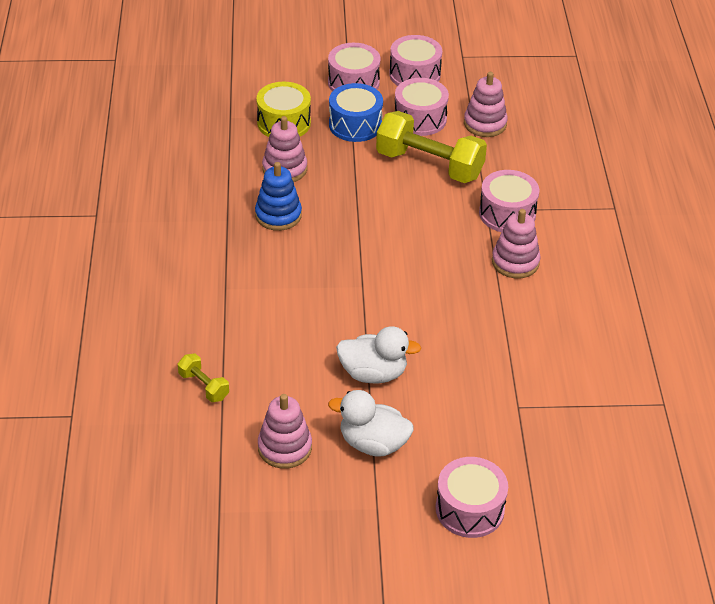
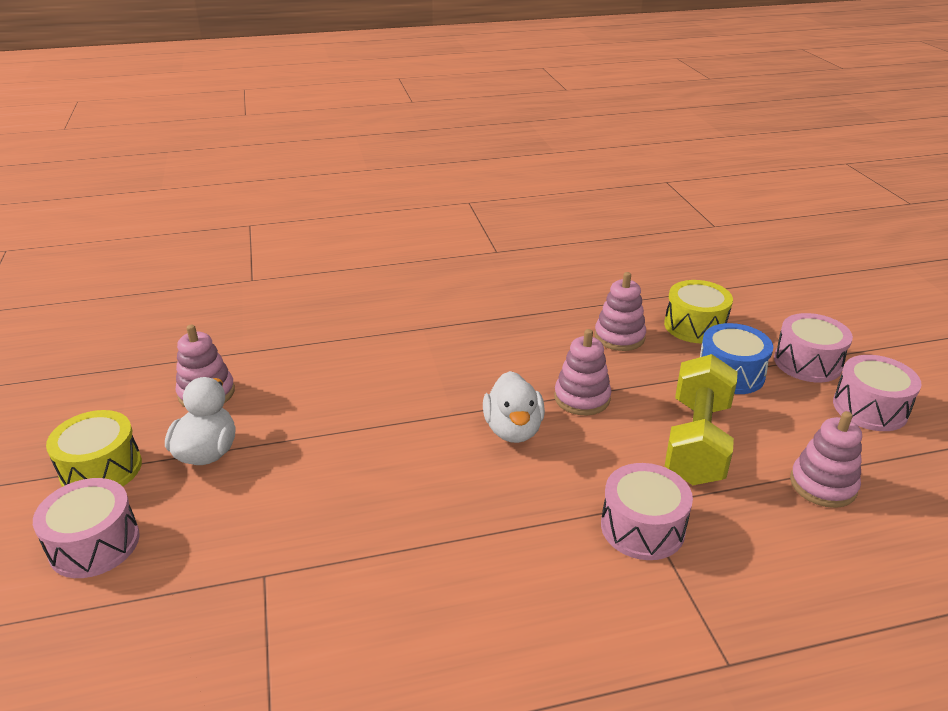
camera: 80 degrees right, 10 degrees down
(204, 386) = (289, 336): yellow dumbbell -> none
(278, 215) = (543, 343): blue stacking toy -> none
(373, 373) = (314, 439): white duck -> white duck (513, 430)
(378, 516) = (101, 469): none -> yellow drum
(420, 119) = (783, 423): pink drum -> none
(515, 262) = (544, 546): pink stacking toy -> pink stacking toy (582, 398)

